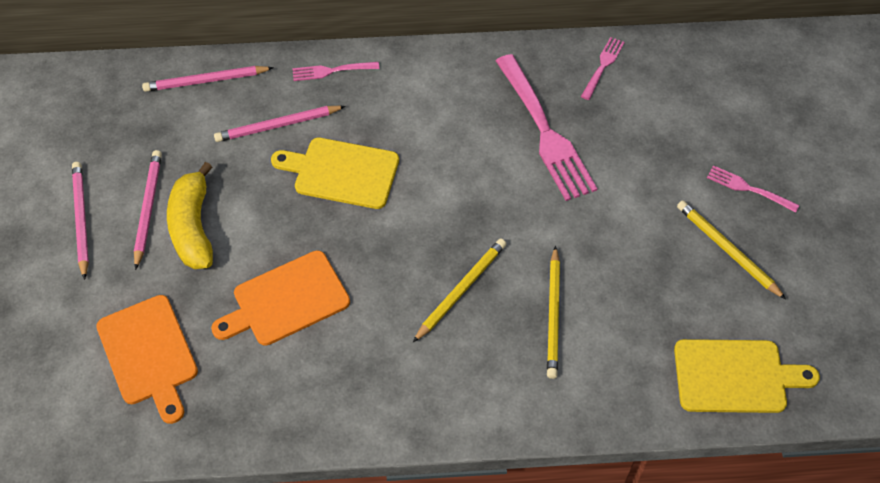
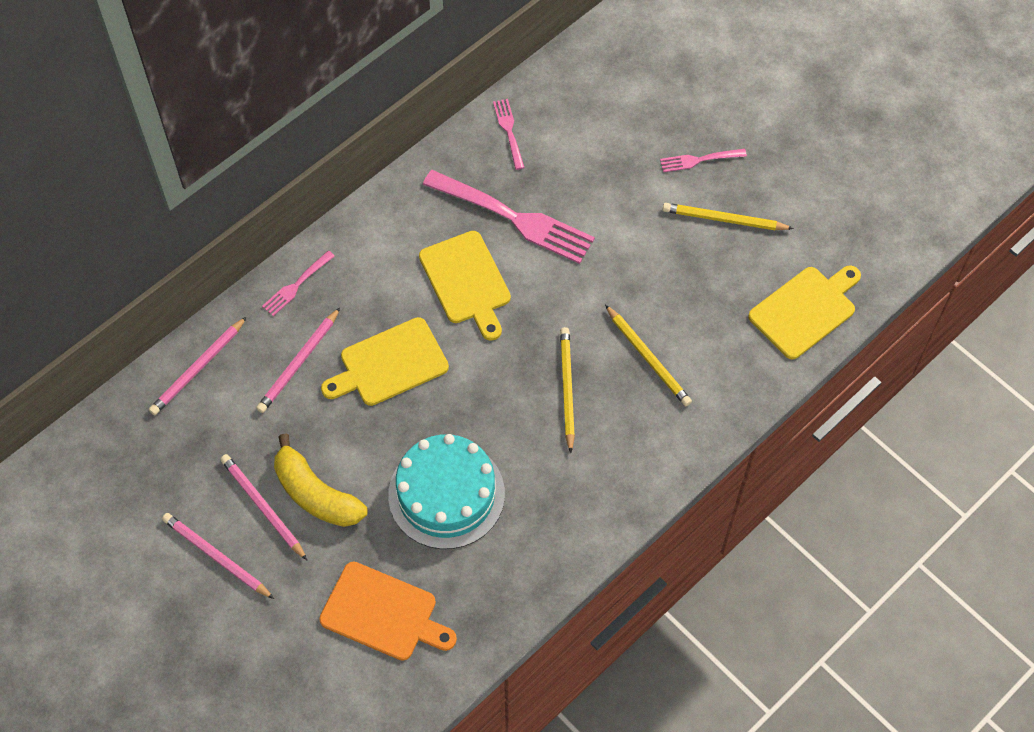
camera: 40 degrees left, 5 degrees up
(286, 300) = (446, 494): orange cutting board -> turquoise cake
(460, 153) = (466, 281): none -> yellow cutting board

